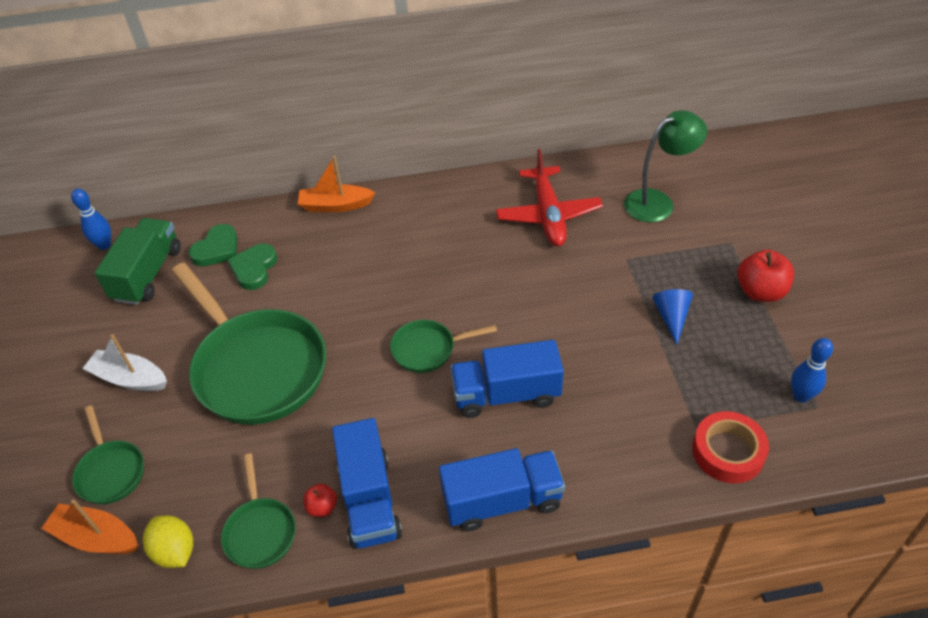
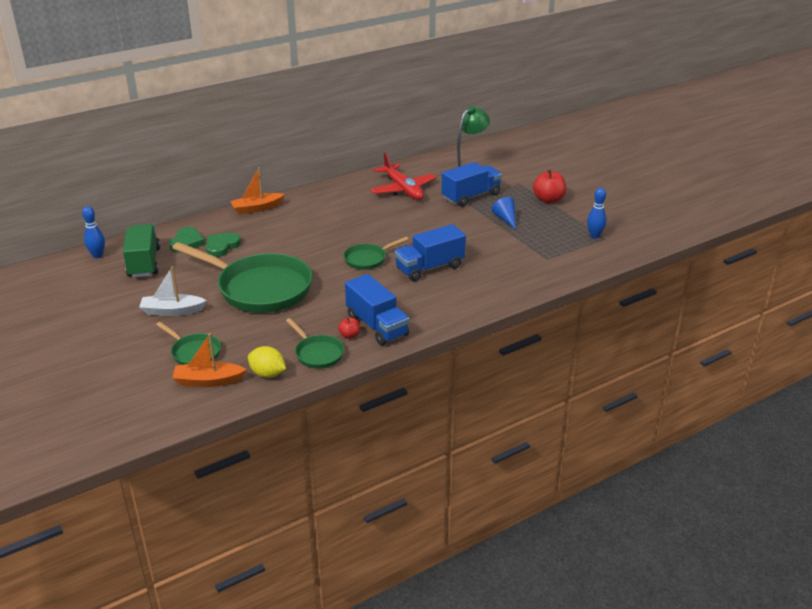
camera: 25 degrees left, 15 degrees down
(254, 269) = (221, 246): green heart -> green heart turned 45 degrees clockwise
(502, 501) = (457, 309): blue truck -> blue truck (471, 196)
(728, 452) = (569, 264): red tape -> none

